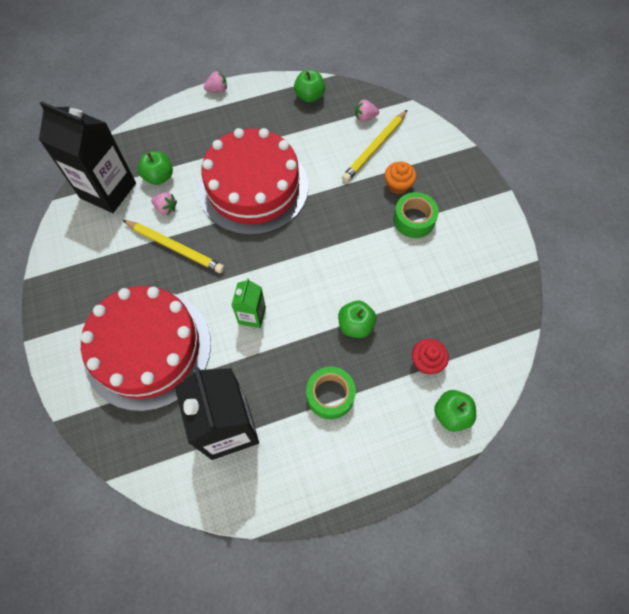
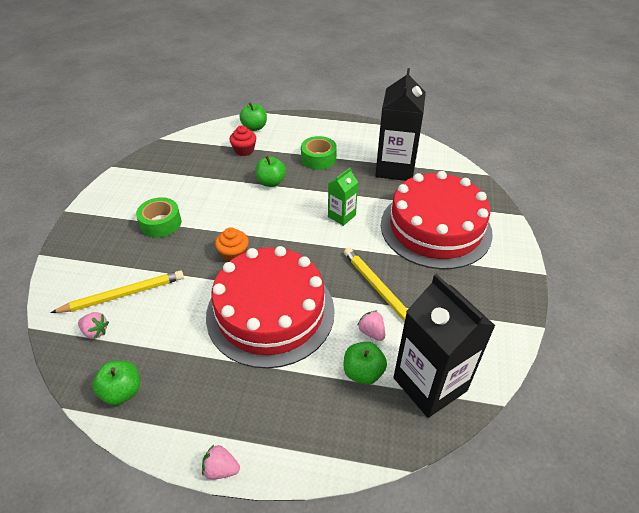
camera: 150 degrees left, 20 degrees down
(398, 185) = (142, 253): orange cupcake -> orange cupcake (234, 254)

